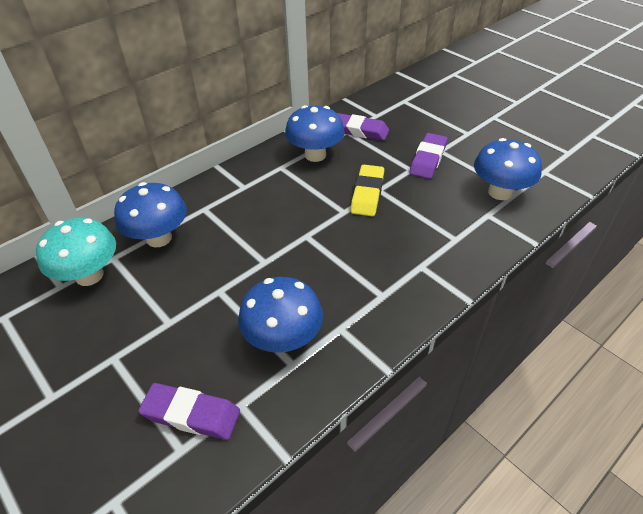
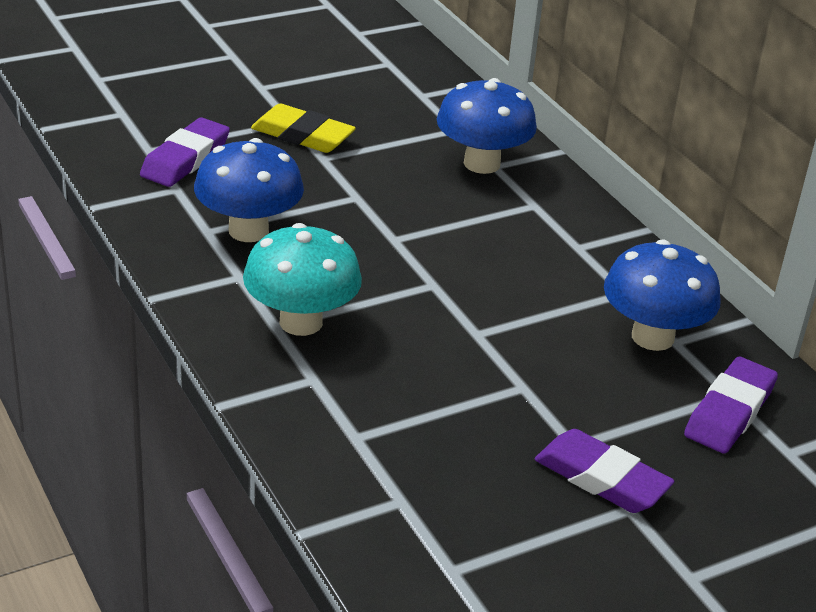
camera: 100 degrees right, 10 degrees down
(89, 275) = (431, 113): turquoise mushroom -> turquoise mushroom (301, 322)
(367, 194) = (515, 370): yellow eraser -> yellow eraser (302, 135)
(500, 192) = (460, 544): blue mushroom -> none

